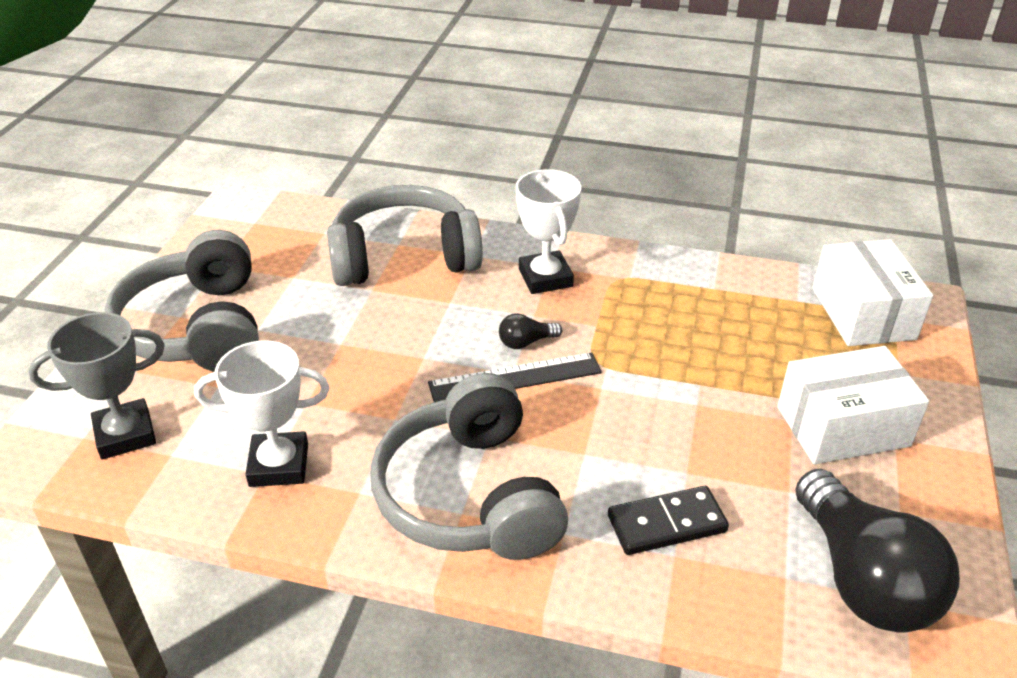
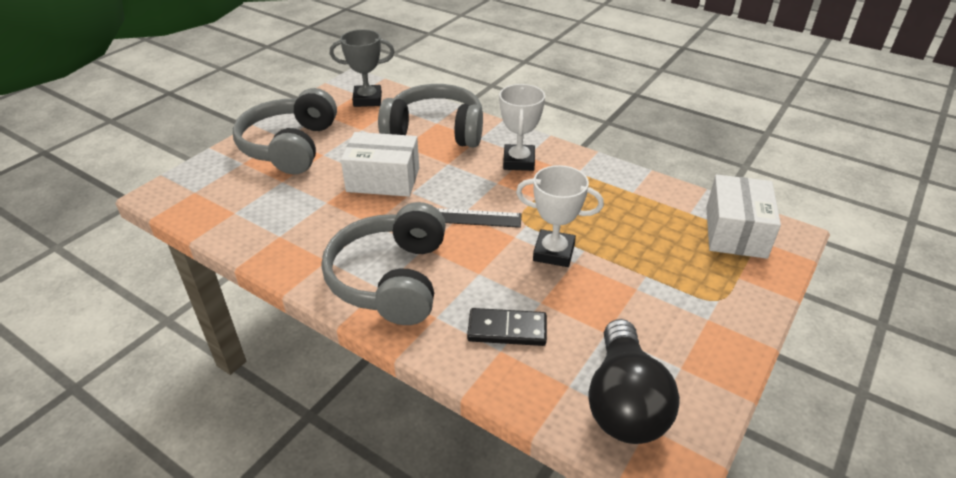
camera: 20 degrees right, 0 degrees up
(125, 434) = (217, 195): grey trophy -> grey trophy (367, 100)
(279, 465) = (290, 233): white trophy -> white trophy (554, 252)
(526, 342) = (482, 198): black light bulb -> none
(842, 426) = (672, 301): white box -> white box (383, 179)

